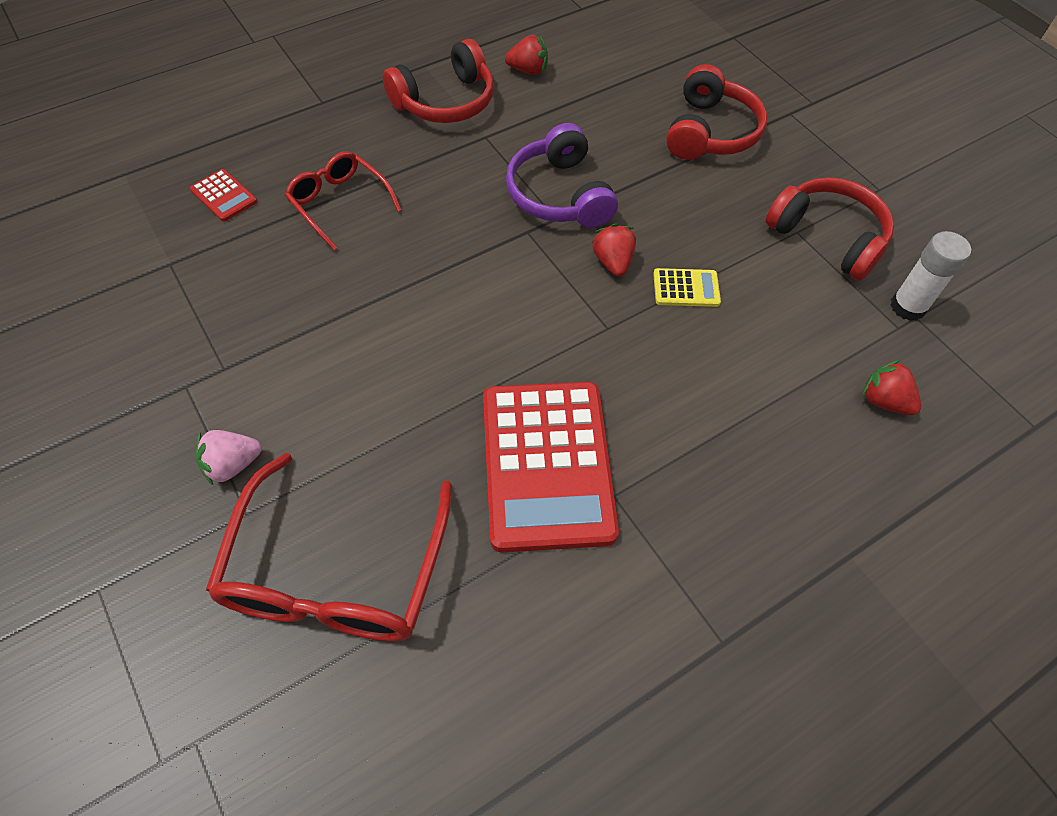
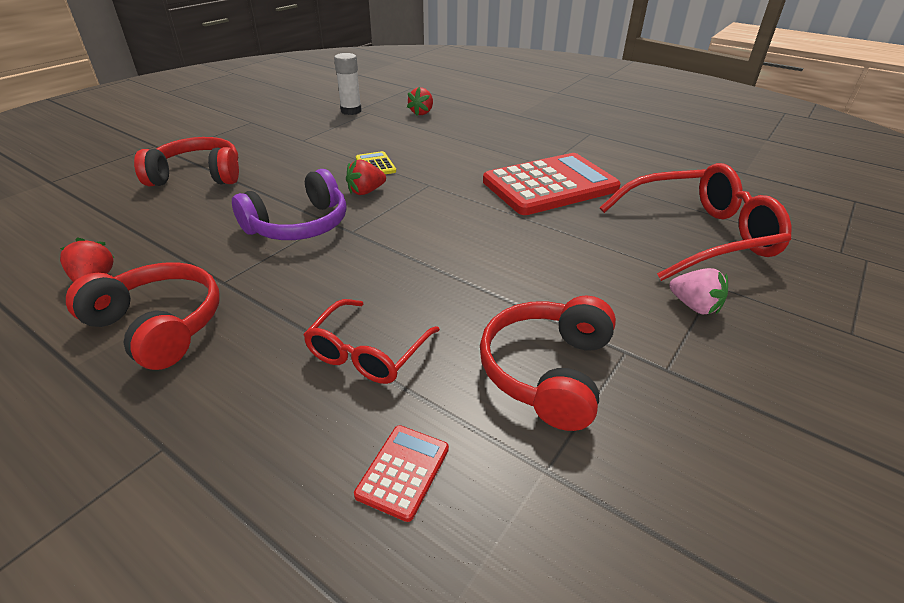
camera: 110 degrees left, 20 degrees down
(828, 237) = (304, 131): red headphones -> red headphones (547, 371)

